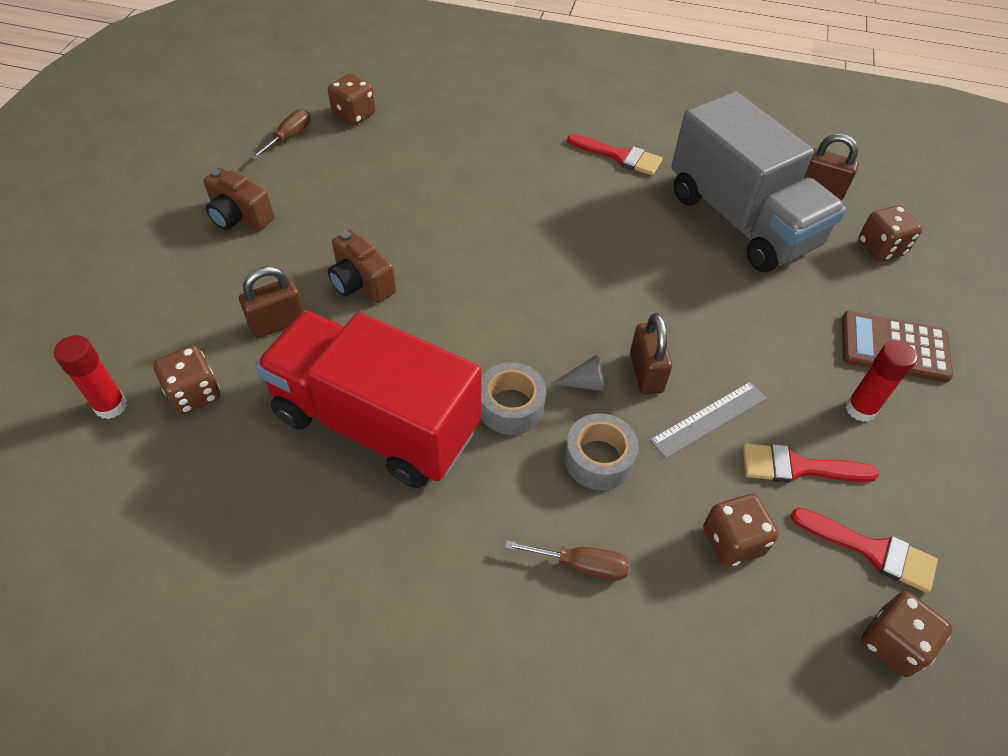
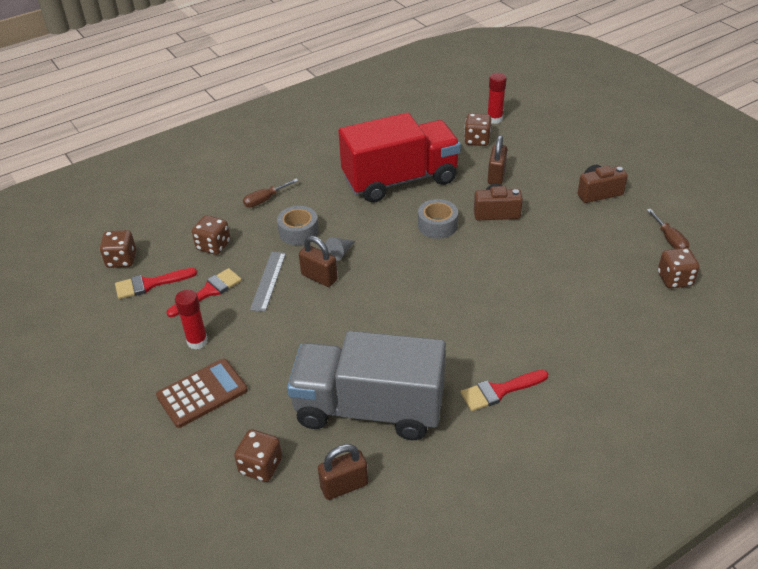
camera: 135 degrees right, 10 degrees down
(511, 406) = (358, 221): grey tape -> grey tape (437, 225)

